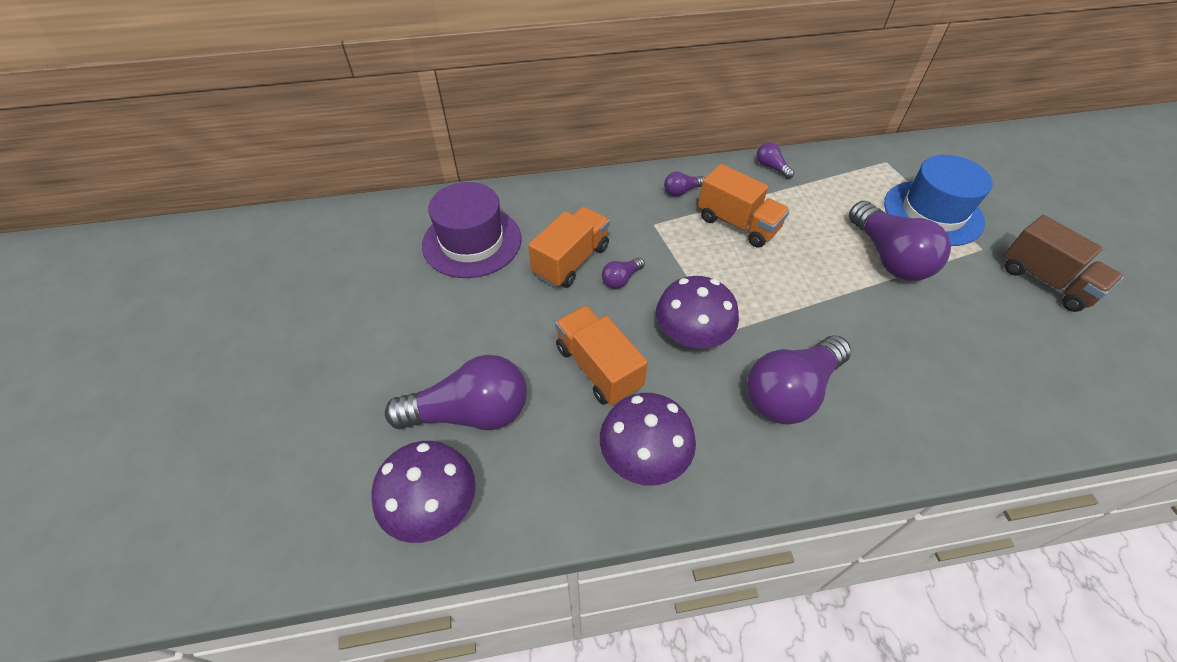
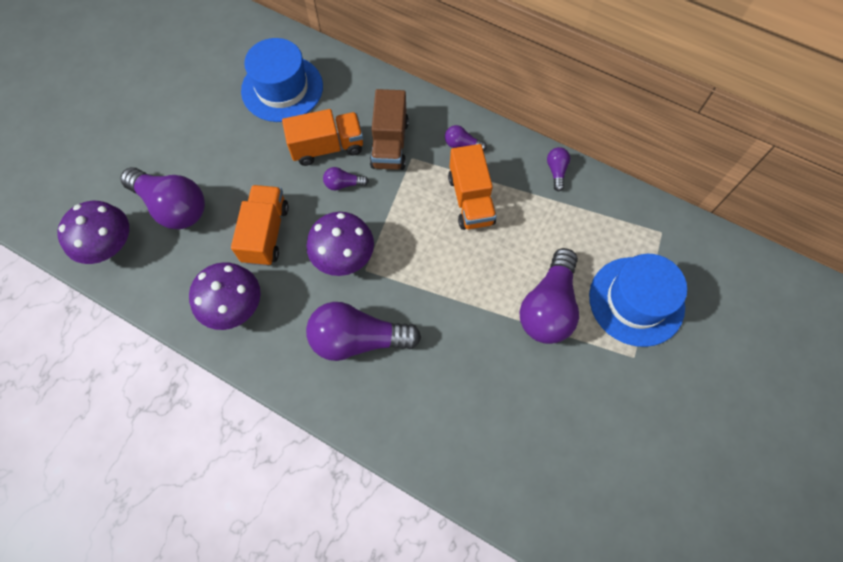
camera: 40 degrees right, 15 degrees up
(472, 242) = (282, 88): purple hat -> blue hat
(1045, 281) = (646, 417): brown truck -> brown truck (389, 144)

